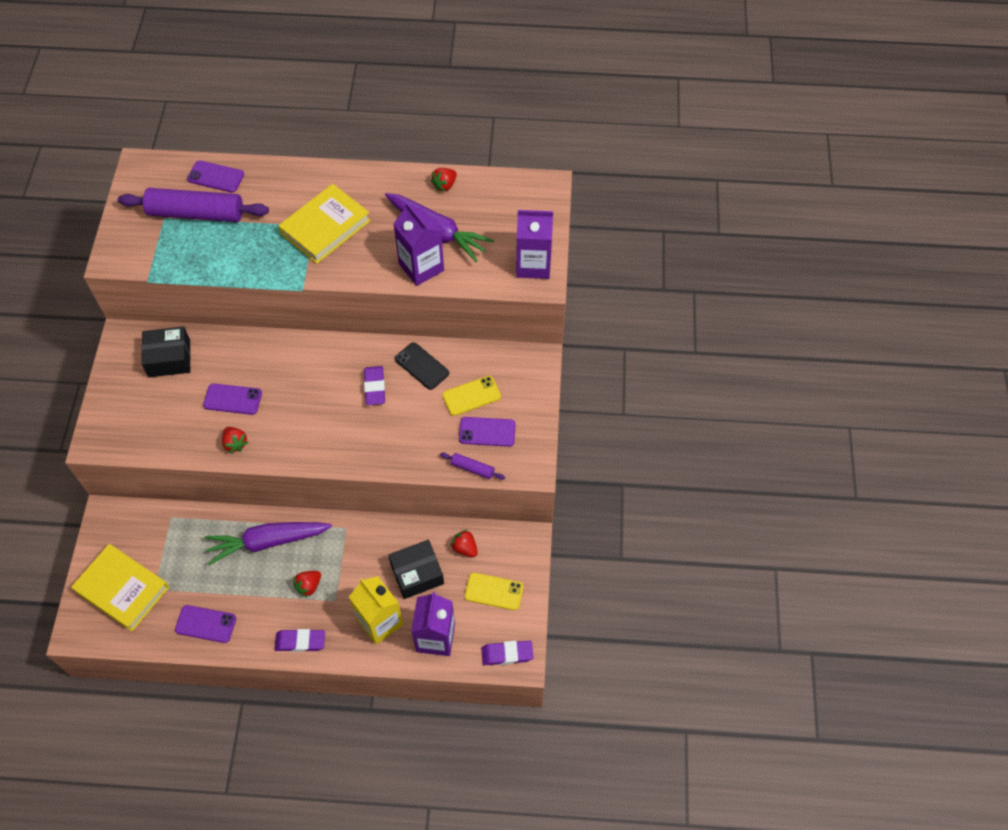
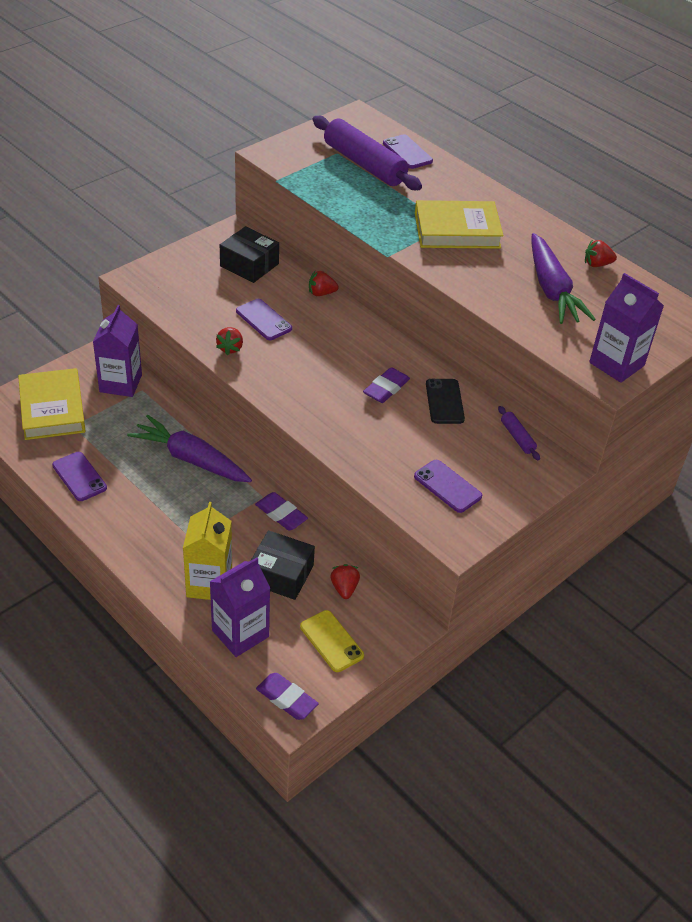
camera: 40 degrees right, 15 degrees down
(300, 642) = (131, 546): purple eraser -> purple eraser (281, 514)
(309, 586) = (185, 513): red strawberry -> red strawberry (321, 293)
(421, 267) = (508, 303): purple carton -> purple carton (120, 383)
(471, 396) = (464, 451): yellow phone -> none
(472, 468) = (402, 502): purple rolling pin -> purple rolling pin (517, 437)

